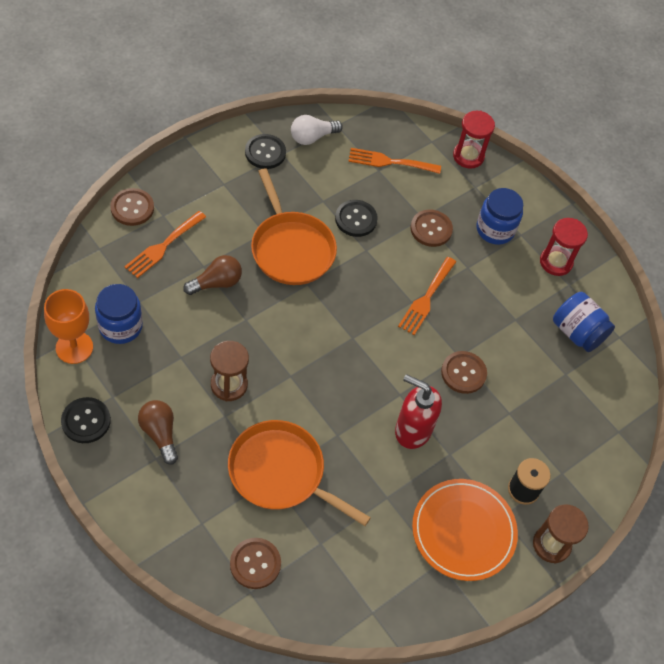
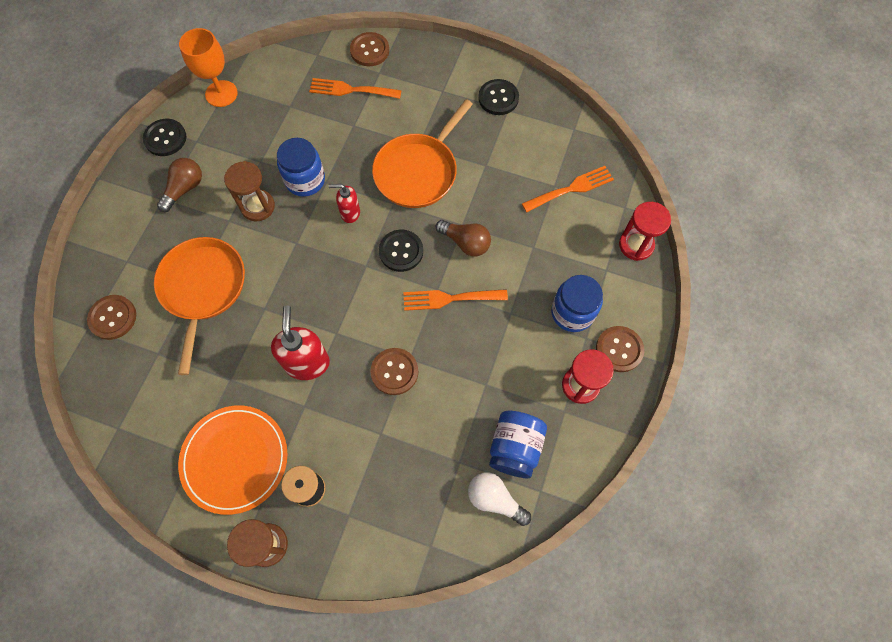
camera: 65 degrees right, 10 degrees up
(120, 326) = (259, 109): blue jar -> blue jar (305, 180)
(216, 283) = (345, 142): brown light bulb -> brown light bulb (465, 243)
(292, 320) = (350, 213): none -> red soap dispenser
(312, 137) = (544, 119): white light bulb -> white light bulb (495, 499)
(356, 219) = (487, 199): black button -> black button (401, 251)
(389, 162) = (571, 189): orange fork -> orange fork turned 90 degrees clockwise
(431, 229) = (527, 261): brown button -> brown button (619, 349)

